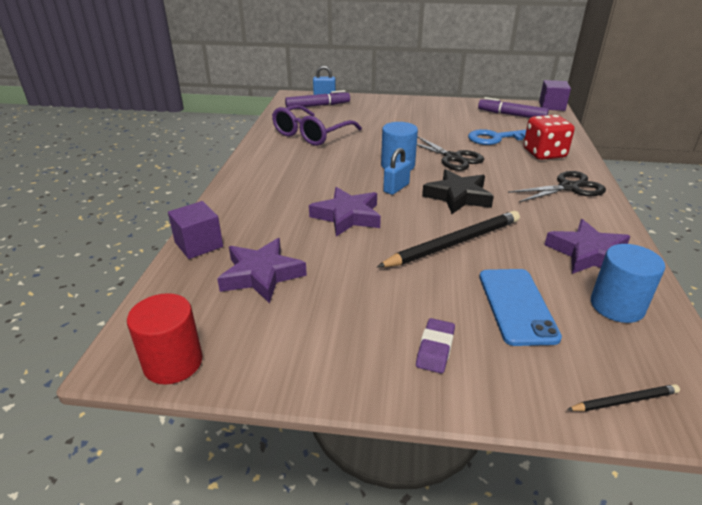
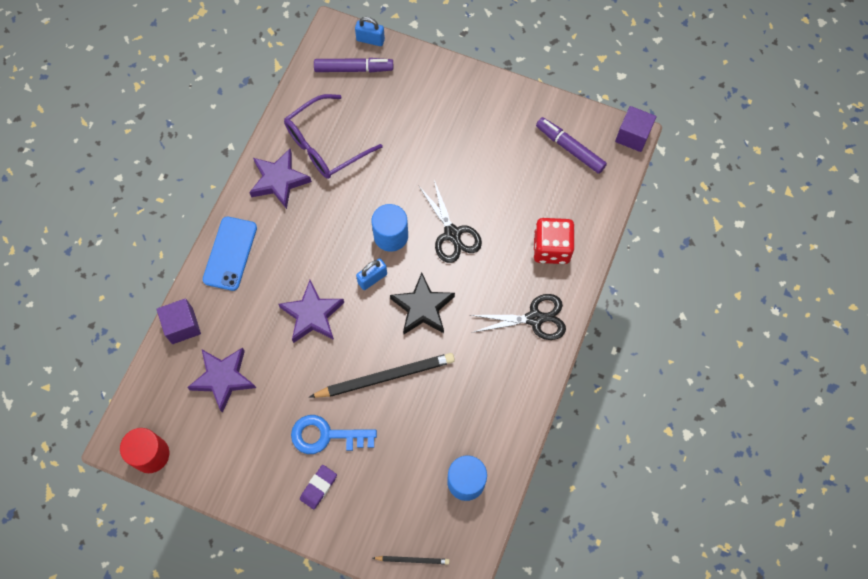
camera: 15 degrees right, 35 degrees up
(496, 138) = (520, 202): blue key -> blue key (326, 435)
(516, 306) = (394, 462): blue phone -> blue phone (230, 253)
(588, 254) = (485, 419): purple star -> purple star (279, 181)

